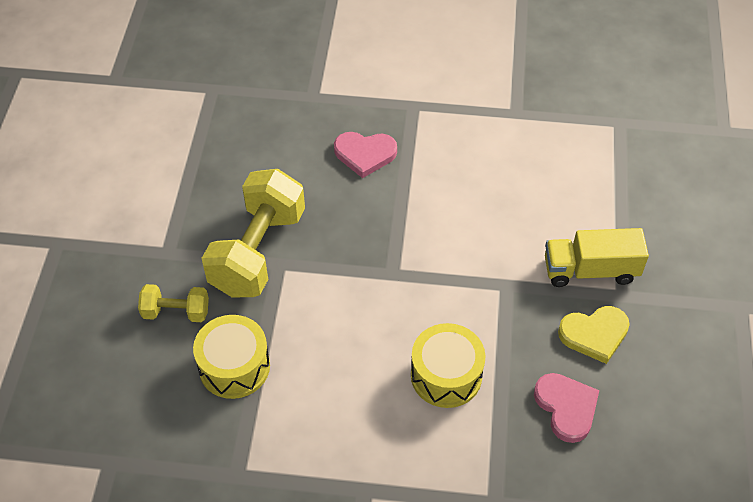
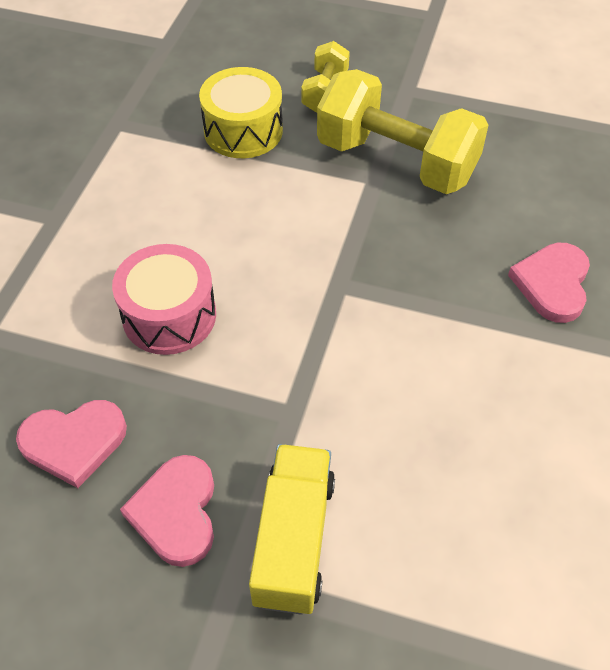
camera: 100 degrees right, 0 degrees up
(446, 375) = (169, 315): yellow drum -> pink drum
(594, 334) = (176, 512): yellow heart -> pink heart

